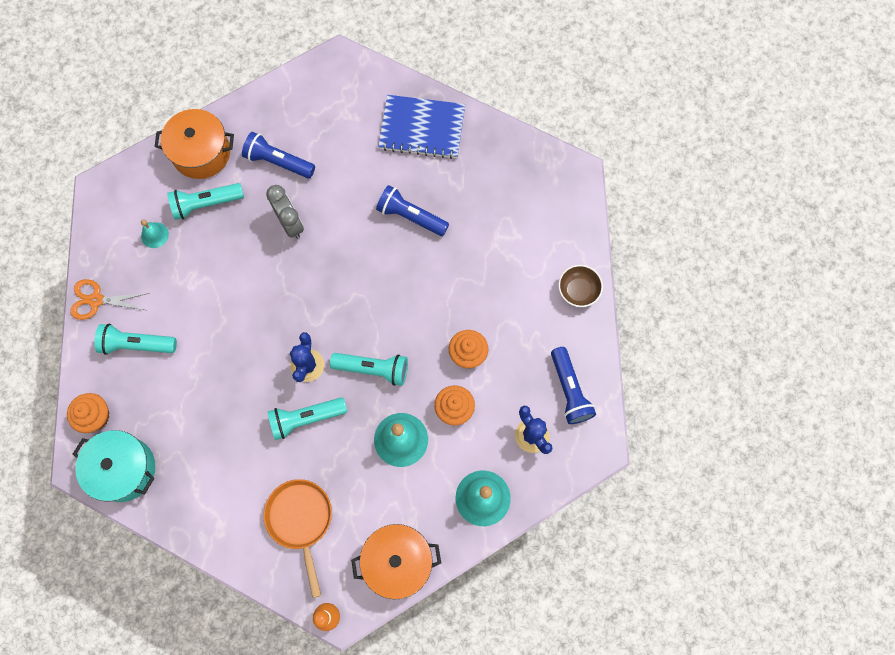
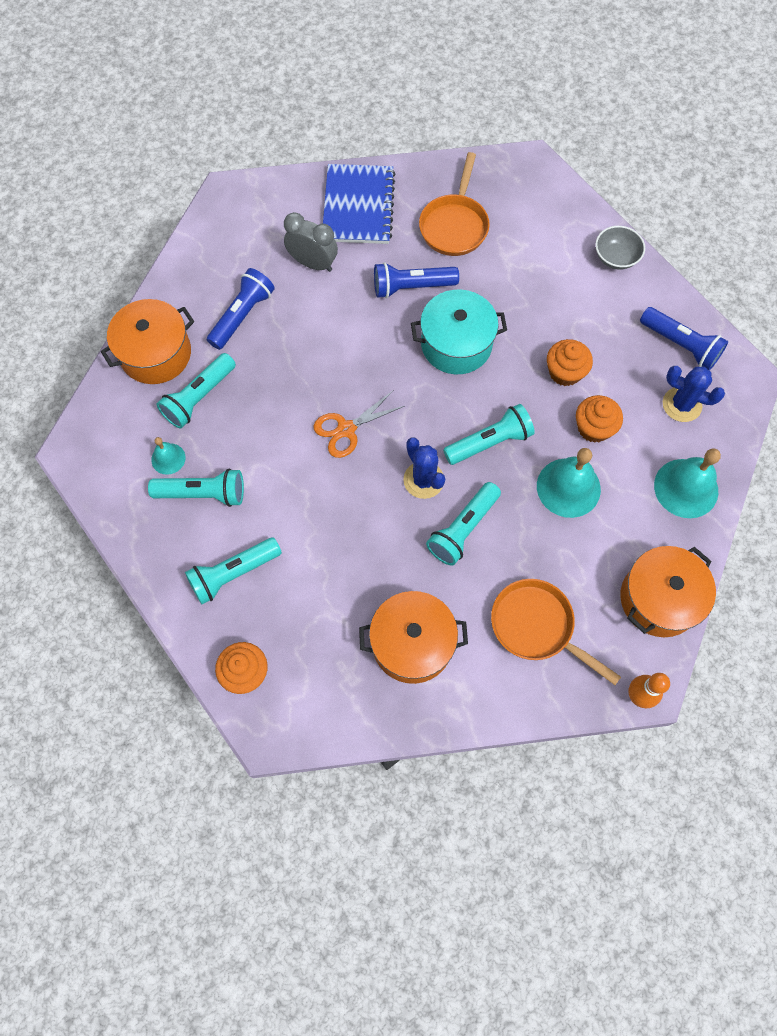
camera: 35 degrees left, 5 degrees down
(96, 300) = (155, 559): orange scissors -> orange scissors (346, 429)
(123, 469) = (317, 703): turquoise pot -> turquoise pot (456, 344)
(158, 275) = (203, 493): none -> turquoise flashlight
(212, 473) = (412, 643): none -> orange pot
(278, 162) = (242, 316): blue flashlight -> blue flashlight turned 135 degrees clockwise
(290, 223) = (300, 363): grey clock -> grey clock (313, 263)
(422, 128) = (358, 206): blue notebook -> blue notebook turned 60 degrees counterclockwise
(479, 188) = (454, 225): none -> orange pan
(578, 290) = (615, 257): brown bowl -> grey bowl

